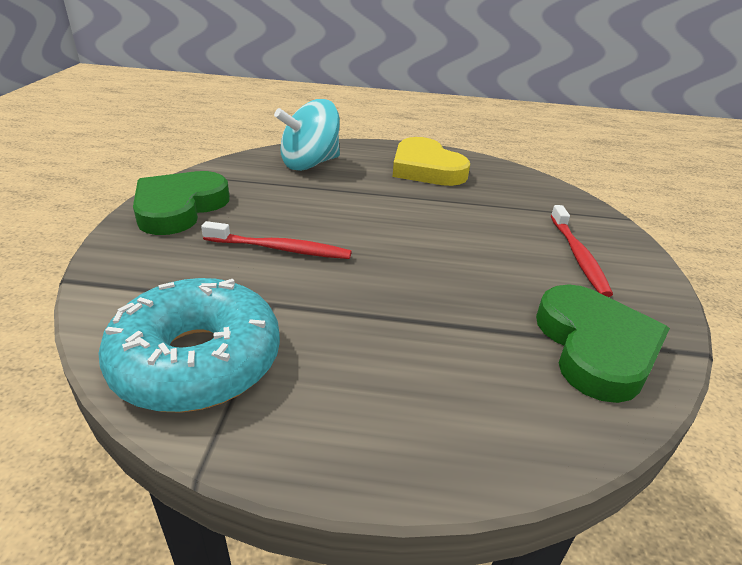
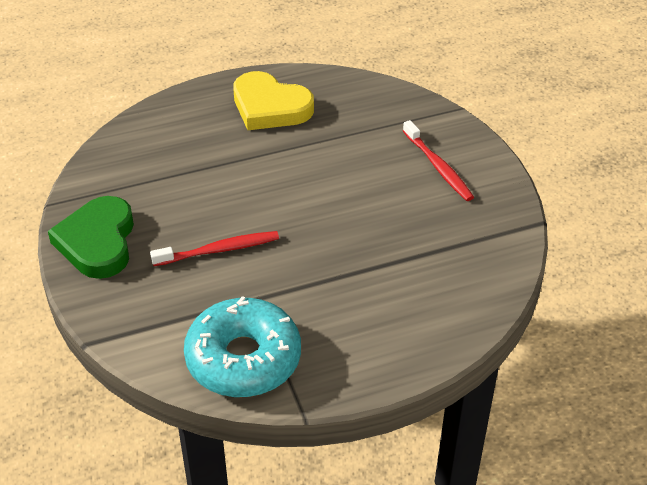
camera: 25 degrees left, 10 degrees up
(310, 164) = (161, 142): turquoise spinning top -> none
(595, 347) = (476, 245): green heart -> none

